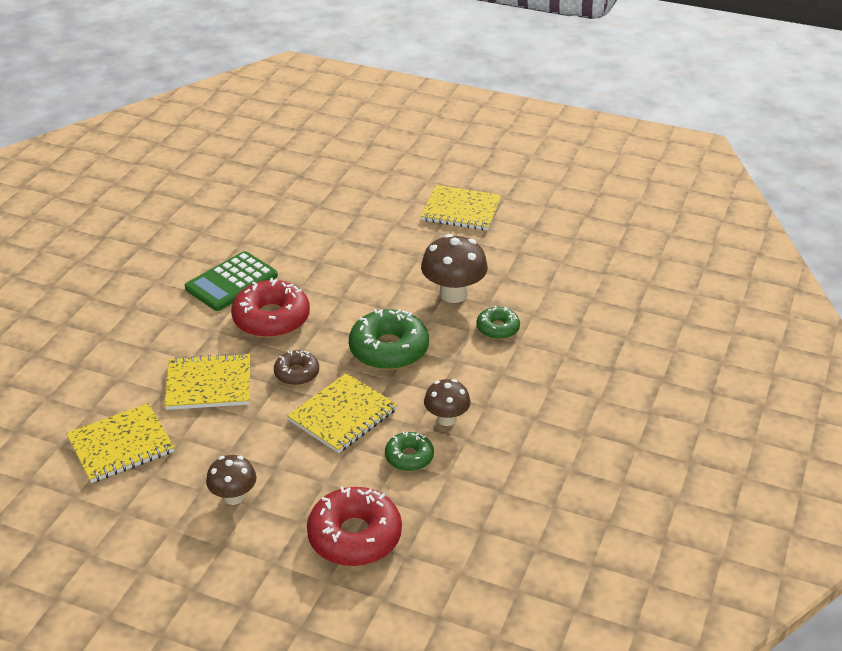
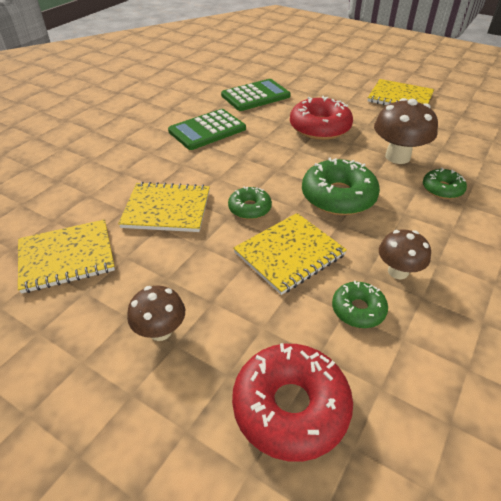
camera: 10 degrees right, 5 degrees up
(271, 319) = (235, 160): red donut -> red donut (320, 127)
(282, 225) = (255, 96): none -> green calculator
(297, 373) = (249, 208): brown donut -> green donut

